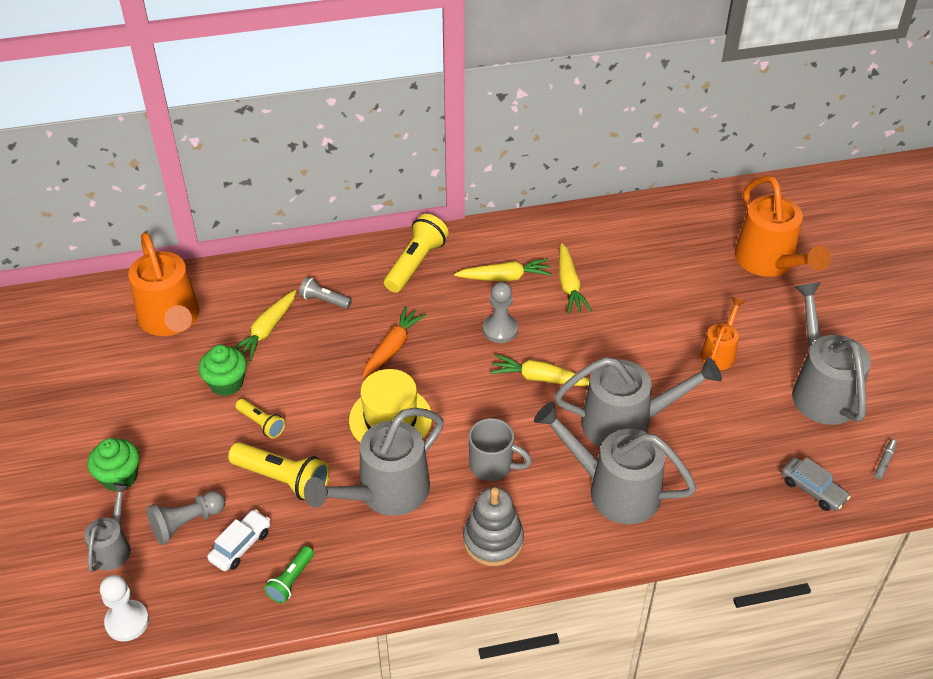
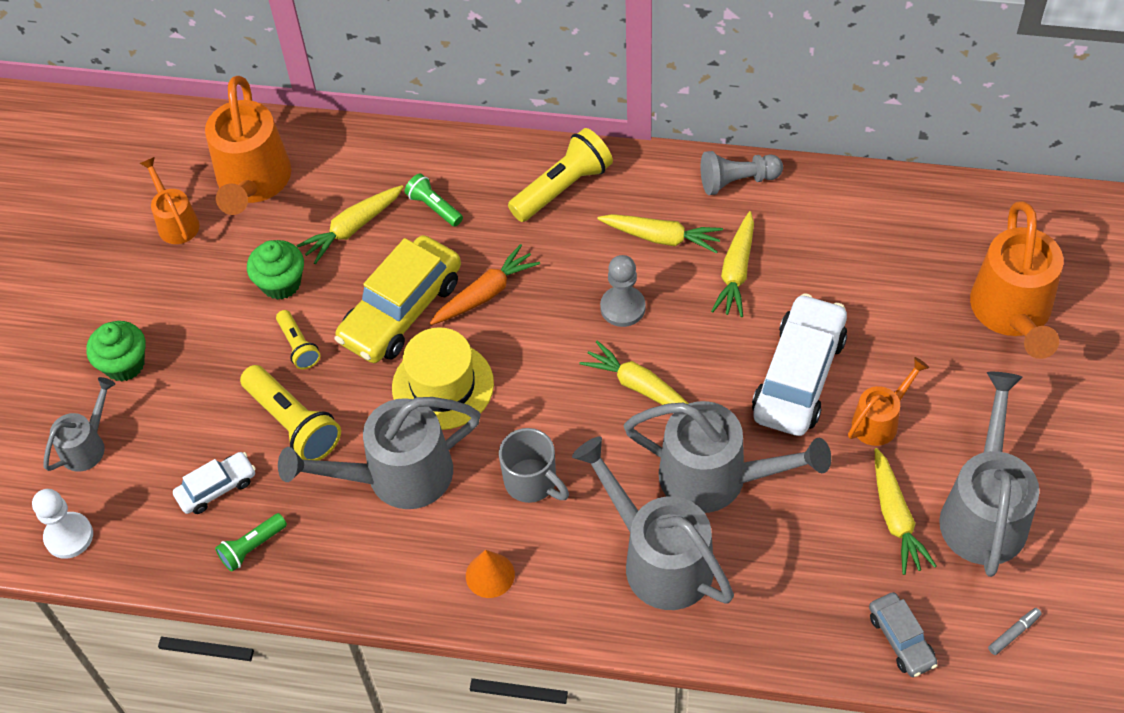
camera: 25 degrees right, 10 degrees up
(118, 363) = (175, 221): none -> orange watering can
(186, 523) = (171, 442): grey pawn -> grey pawn (737, 181)
(324, 300) = (434, 207): grey flashlight -> green flashlight
(332, 376) = (401, 310): none -> yellow car
(493, 541) = (490, 575): grey stacking toy -> orange cone
(649, 340) = (799, 376): none -> white car
(765, 411) = (896, 518): none -> yellow carrot

